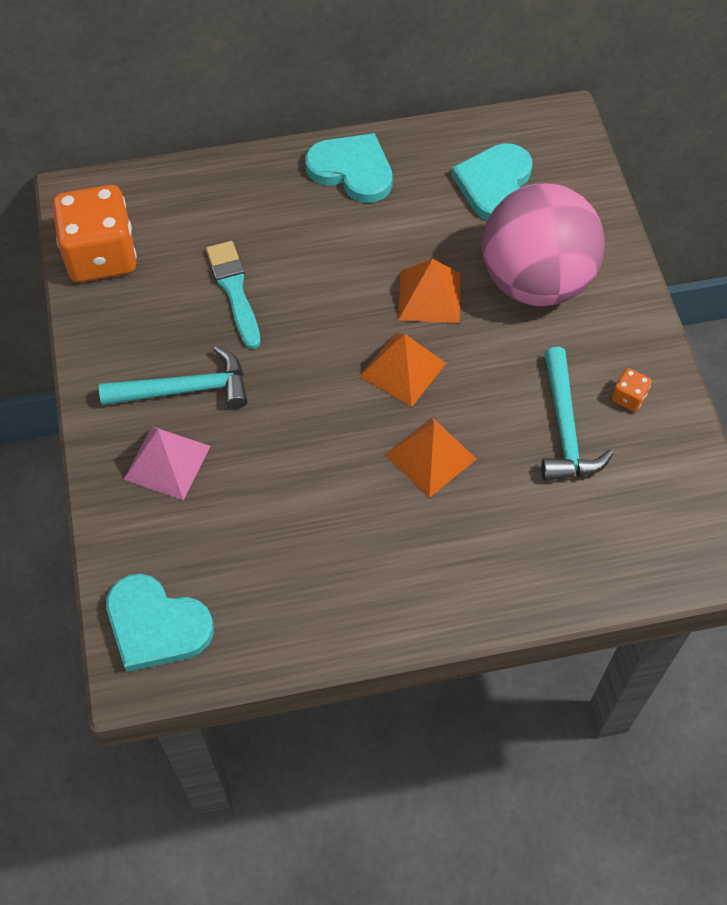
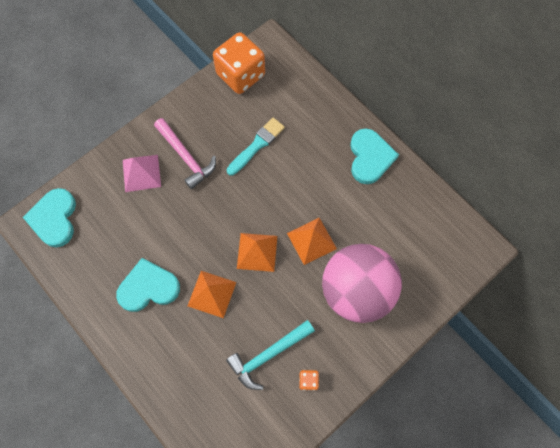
camera: 60 degrees right, 10 degrees up
(184, 389) = (186, 157): turquoise hammer -> pink hammer
(494, 185) = (409, 235): turquoise heart -> turquoise heart (148, 287)

